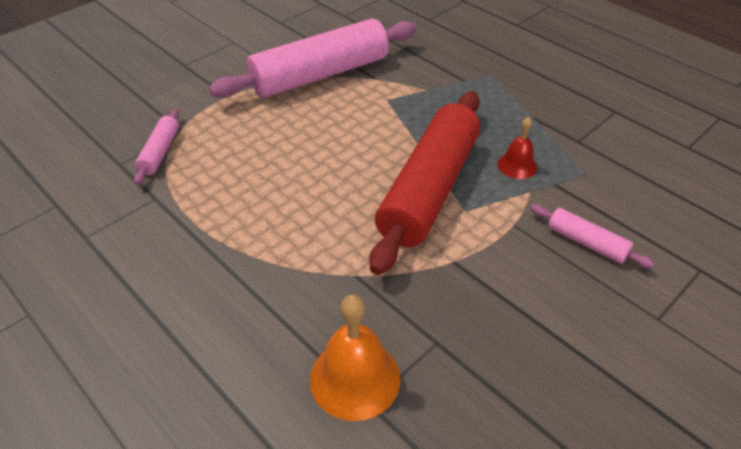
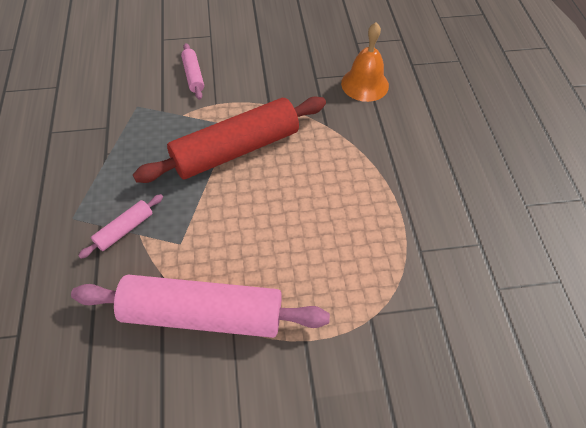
camera: 145 degrees left, 10 degrees up
(160, 152) = (398, 299): pink rolling pin -> pink rolling pin (124, 229)
(517, 165) = (166, 134): red bell -> none

